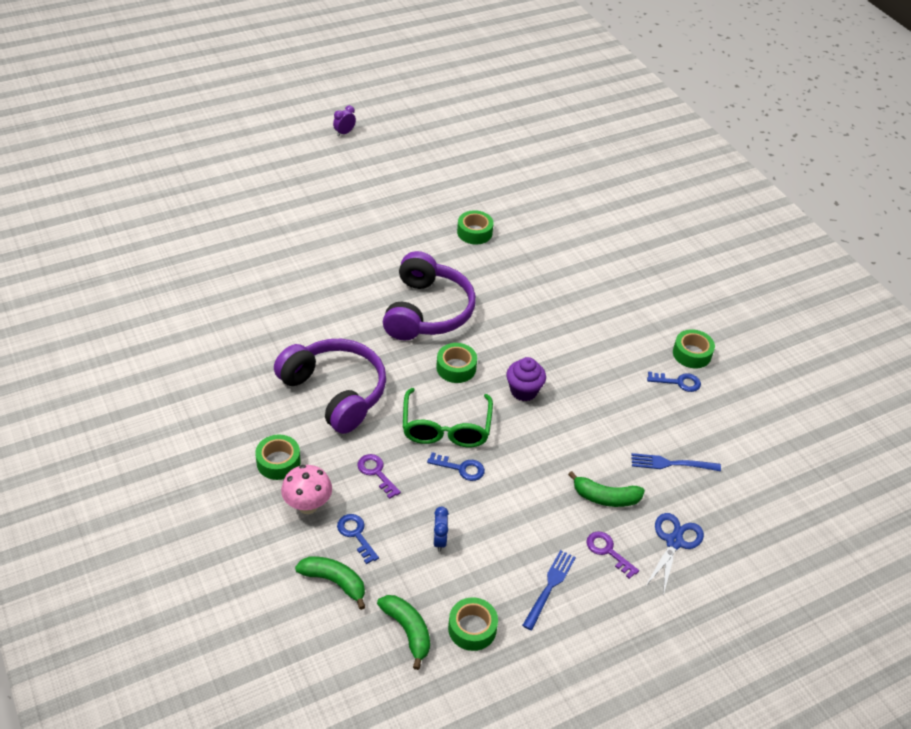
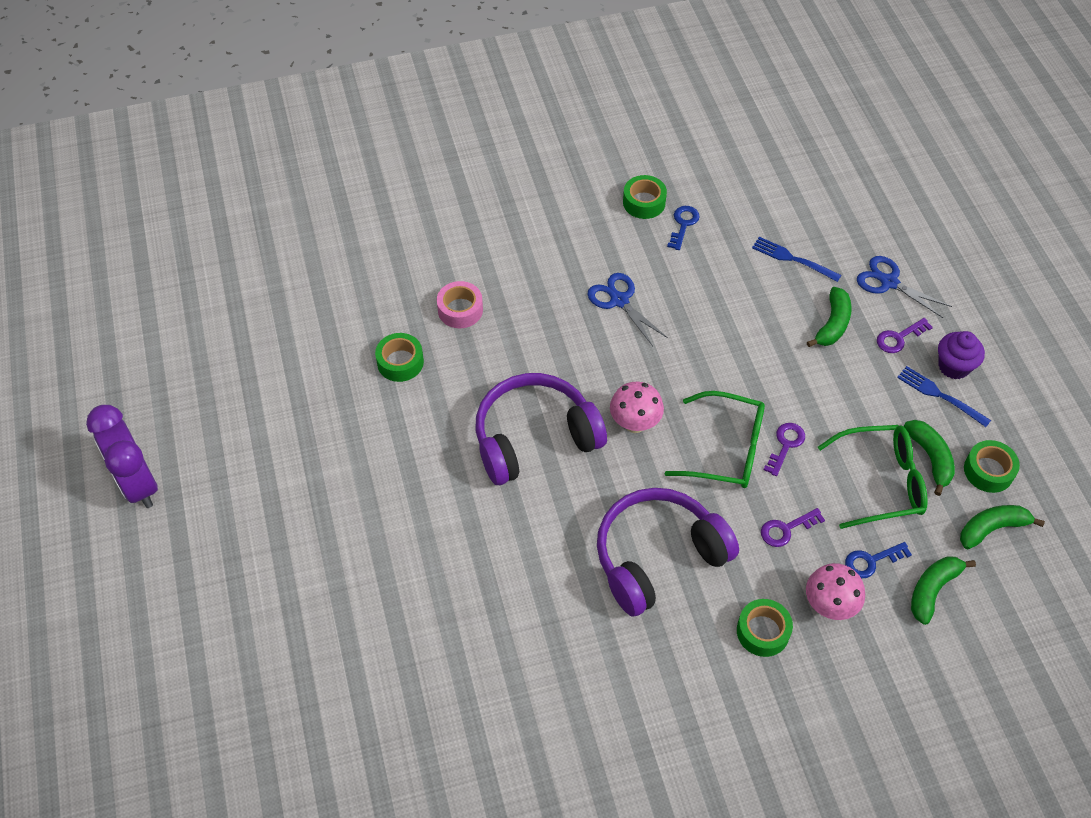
camera: 75 degrees left, 10 degrees up
(344, 133) = (138, 484): purple clock -> purple clock, size x2.30
(427, 311) = (534, 438): purple headphones -> purple headphones turned 45 degrees counterclockwise
(439, 540) = (881, 482): blue clock -> green glasses
(456, 368) = (635, 424): green tape -> pink mushroom
(461, 468) = (785, 445): blue key -> purple key
(475, 579) = (930, 458): none -> green banana
(523, 391) = (679, 364): purple cupcake -> purple cupcake (953, 366)
(533, 257) = (460, 310): none -> pink tape
(577, 347) = (619, 300): none -> blue scissors
(671, 464) = (793, 259): blue fork -> blue fork turned 105 degrees clockwise

